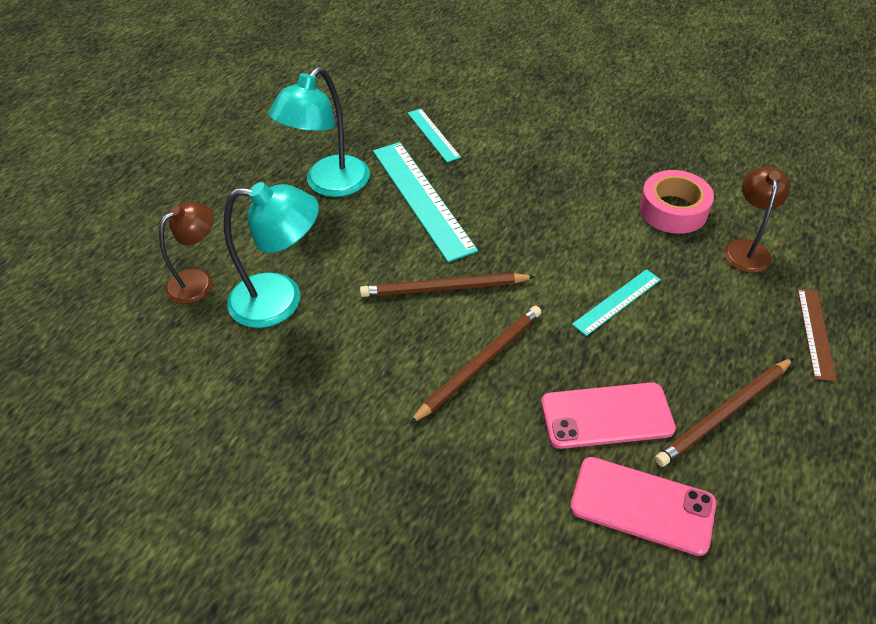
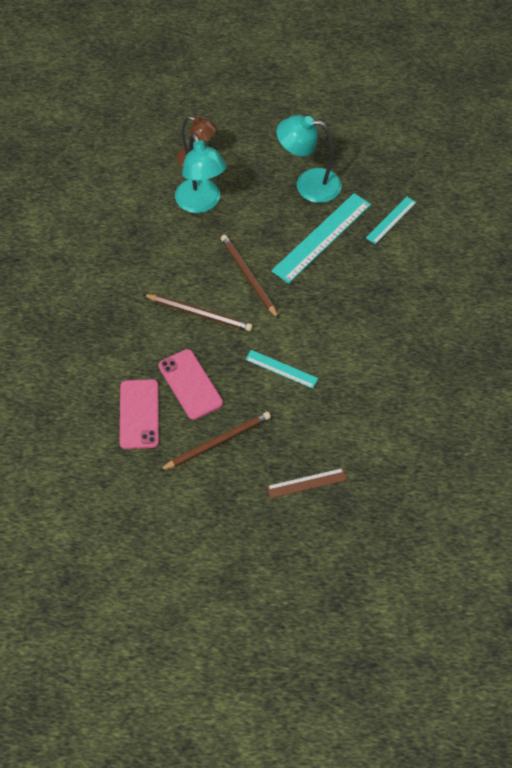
camera: 65 degrees right, 10 degrees up
(673, 210) = (386, 382): pink tape -> none
(724, 414) = (217, 442): brown pencil -> brown pencil turned 120 degrees clockwise
(746, 248) = (368, 433): brown lamp -> none

